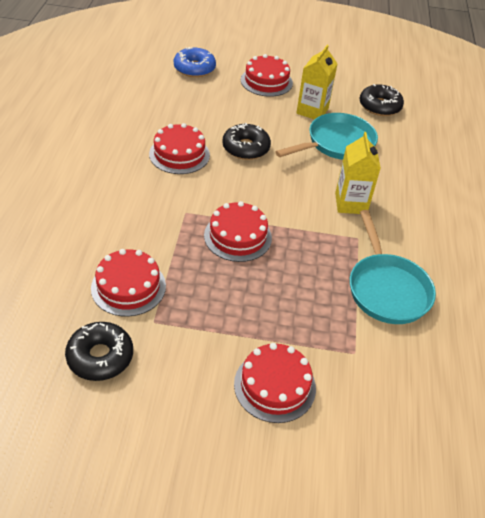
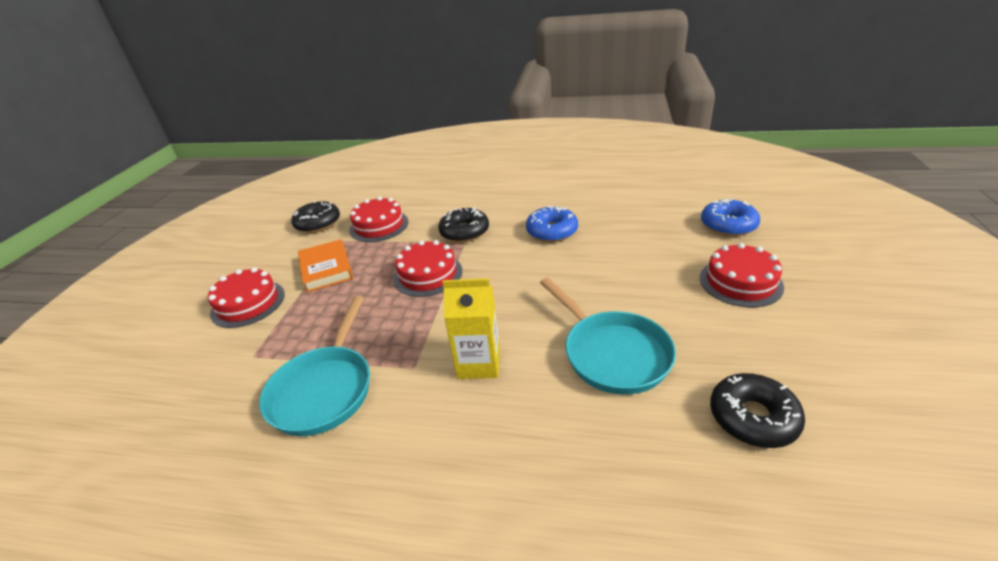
camera: 100 degrees right, 10 degrees down
(179, 154) = (552, 231): red cake -> blue donut
(215, 323) = (326, 269): none -> orange book
(246, 148) = (575, 272): black donut -> black donut (464, 232)
(312, 111) = (687, 328): yellow carton -> none
(386, 289) = (324, 389): turquoise pan -> turquoise pan turned 75 degrees counterclockwise

